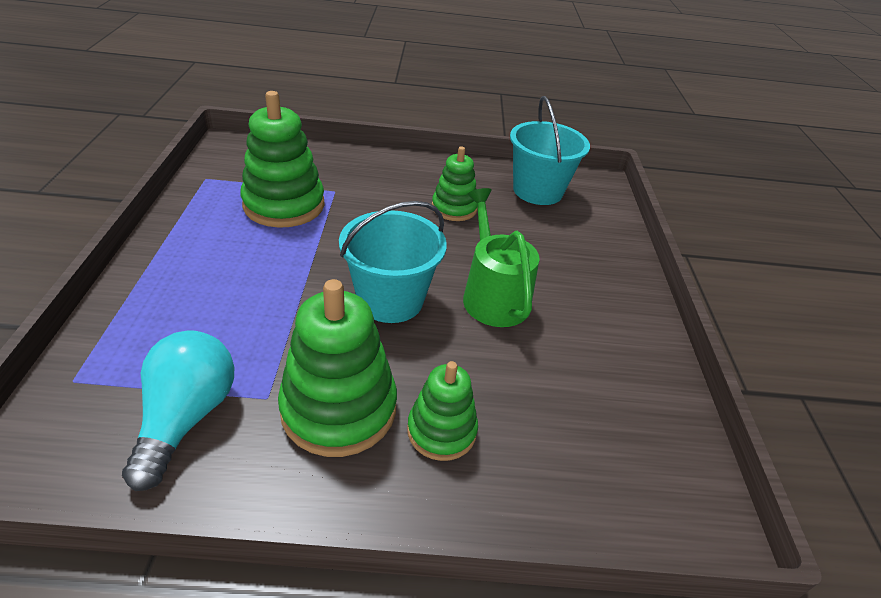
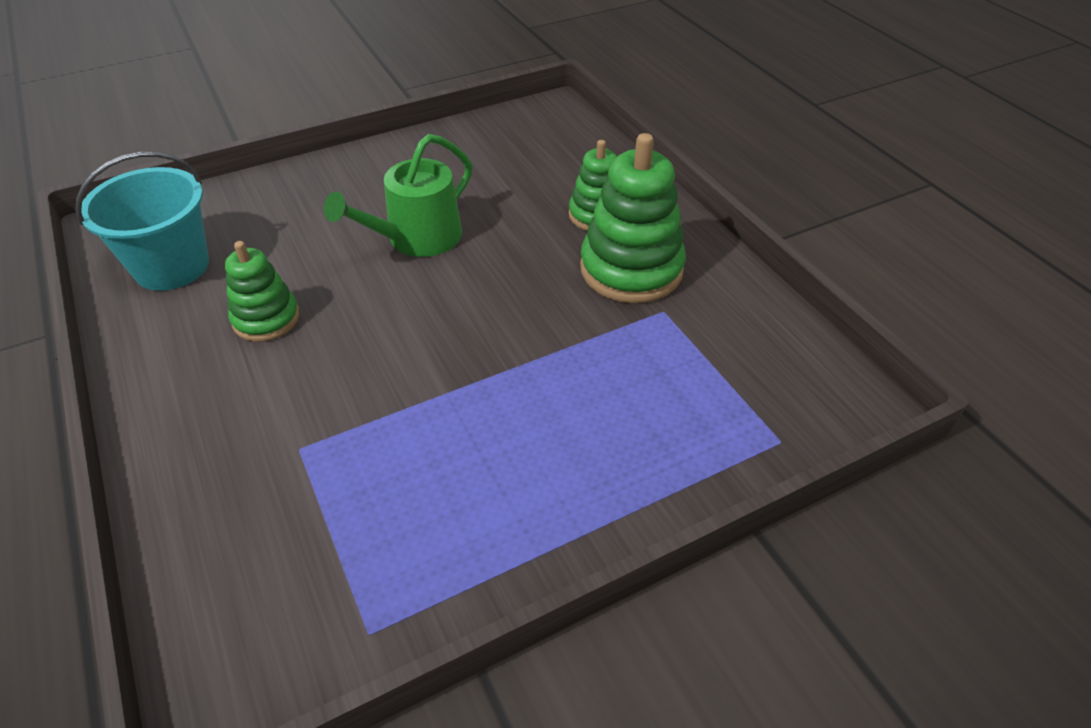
camera: 115 degrees left, 5 degrees up
(186, 417) = (726, 343): turquoise light bulb -> none
(284, 205) = (375, 480): green stacking toy -> none
(390, 300) = (481, 297): turquoise bucket -> none

